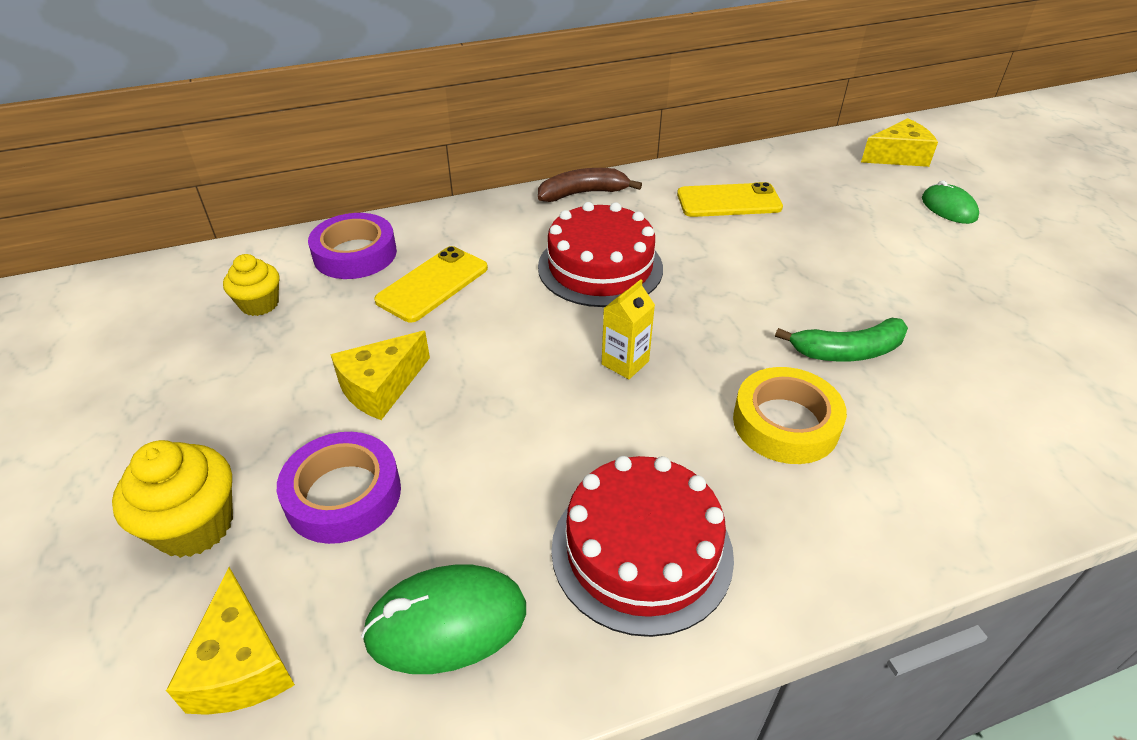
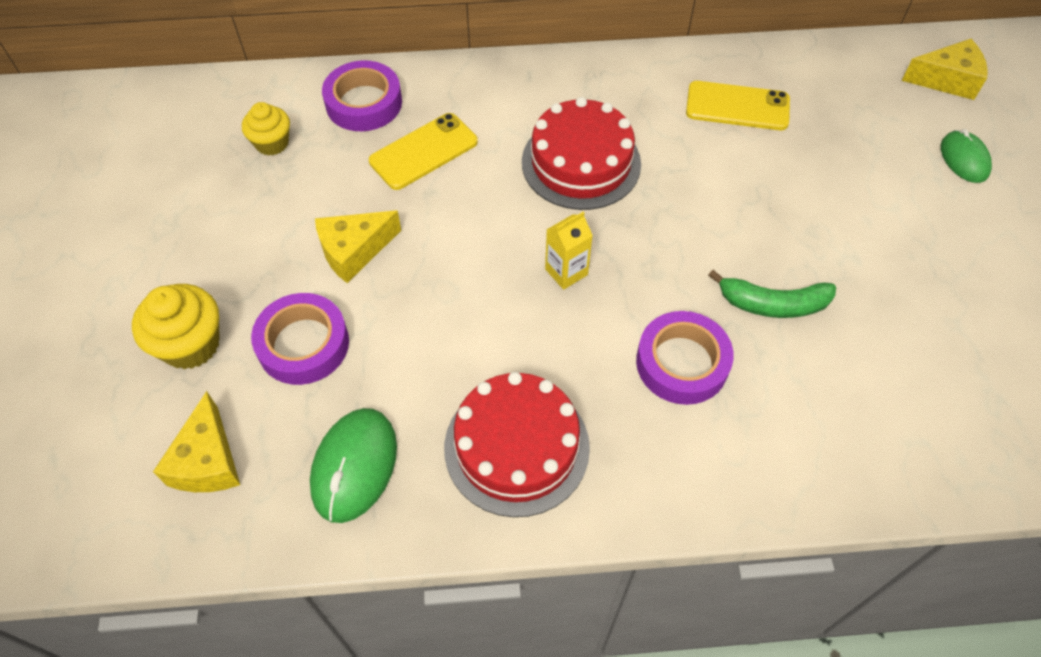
camera: 15 degrees right, 15 degrees up
(446, 622) = (354, 466): green mouse -> green mouse turned 75 degrees counterclockwise
(583, 193) = (596, 69): brown banana -> none
(785, 423) = (682, 363): yellow tape -> purple tape

